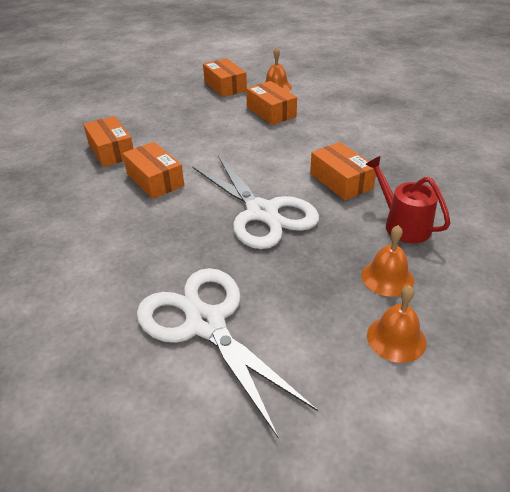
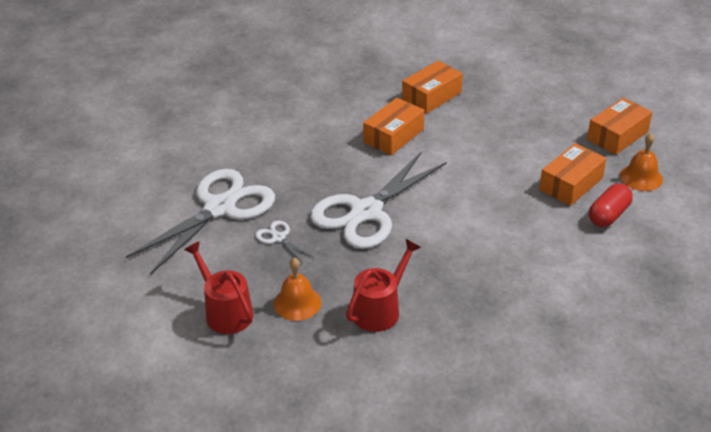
camera: 75 degrees right, 0 degrees up
(280, 278) = (278, 238): none -> white scissors
(312, 105) = (608, 215): none -> red capsule
(341, 181) = (442, 258): orange box -> none
(396, 338) = (225, 312): orange bell -> red watering can

